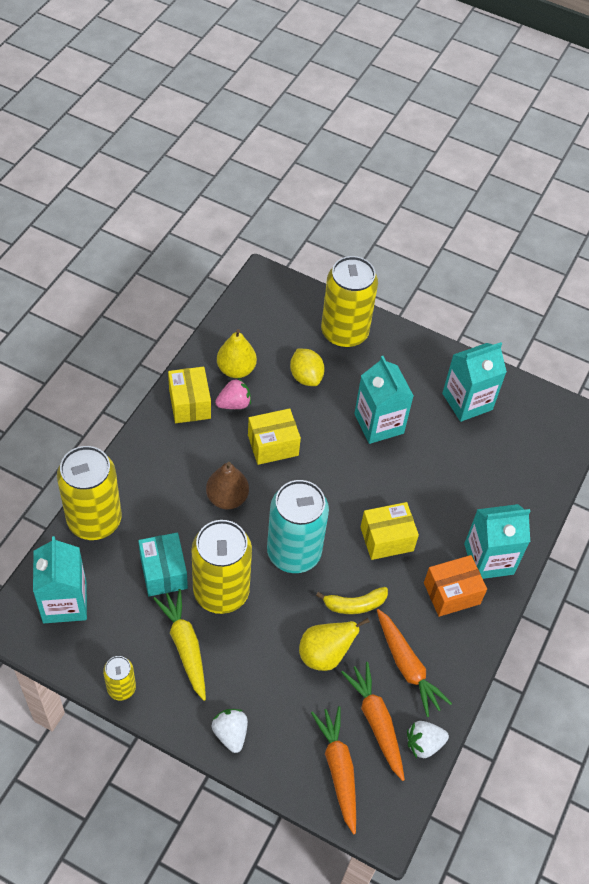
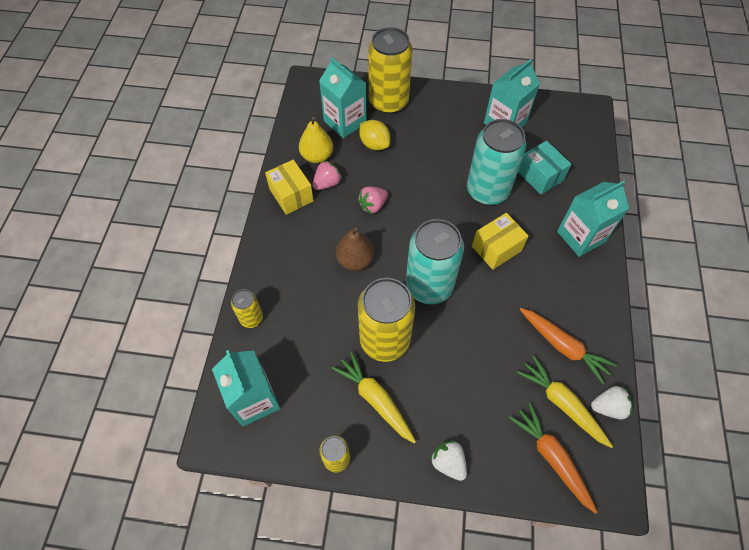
camera: 15 degrees left, 5 degrees up
(94, 520) = (251, 318): yellow can -> yellow can, size x0.49
(163, 572) = (329, 341): turquoise box -> turquoise box (540, 176)
(273, 445) = (373, 205): yellow box -> pink strawberry
(324, 654) = (493, 362): yellow pear -> none
(354, 604) = (497, 311): yellow banana -> none
(376, 722) = (562, 404): orange carrot -> yellow carrot
(379, 423) = (447, 161): turquoise carton -> turquoise carton (345, 122)
(408, 472) = (487, 191): none -> turquoise can
(424, 744) = (608, 407): white strawberry -> white strawberry turned 150 degrees counterclockwise
(451, 593) = (567, 274): orange box -> none

